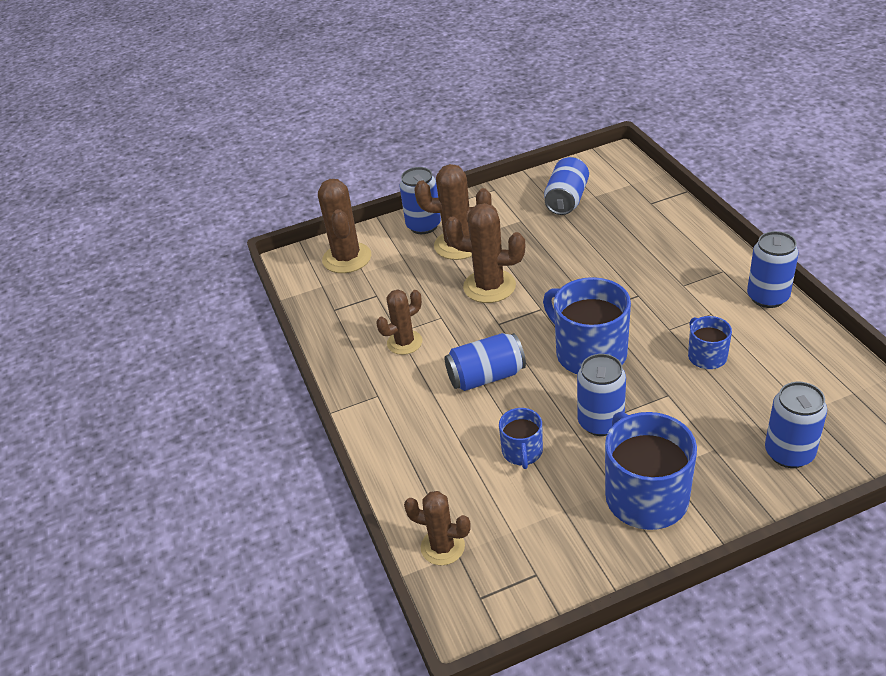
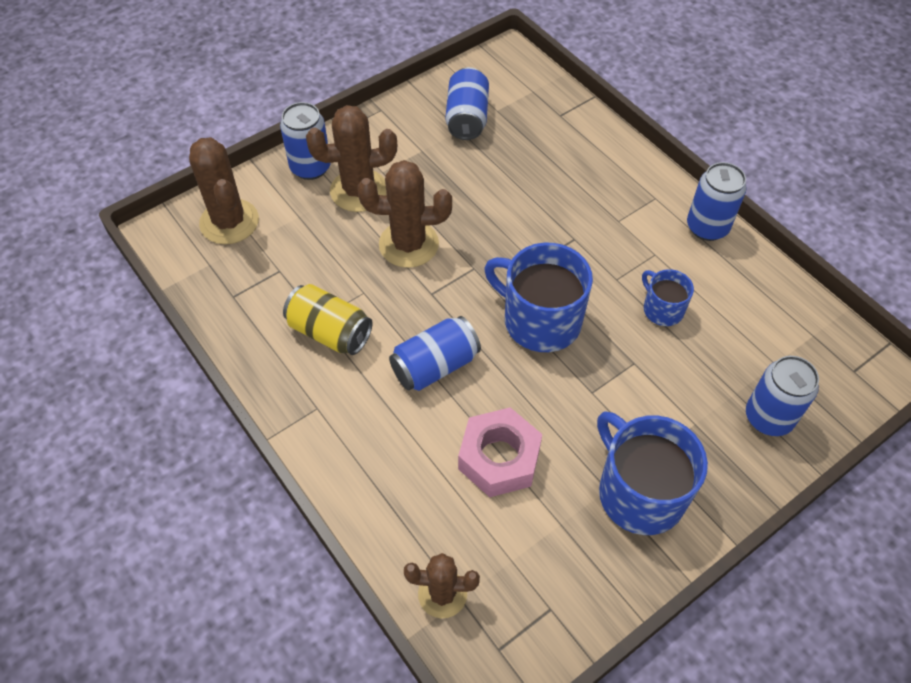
camera: 20 degrees left, 15 degrees up
(404, 342) = (330, 332): brown cactus -> yellow can
(522, 452) = (499, 458): blue mug -> pink nut
(600, 422) = (573, 408): blue can -> none

